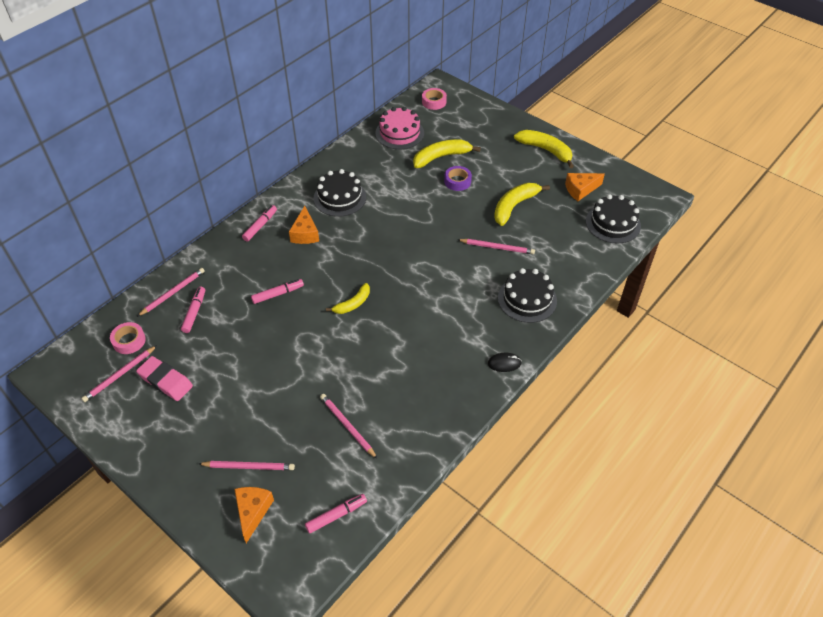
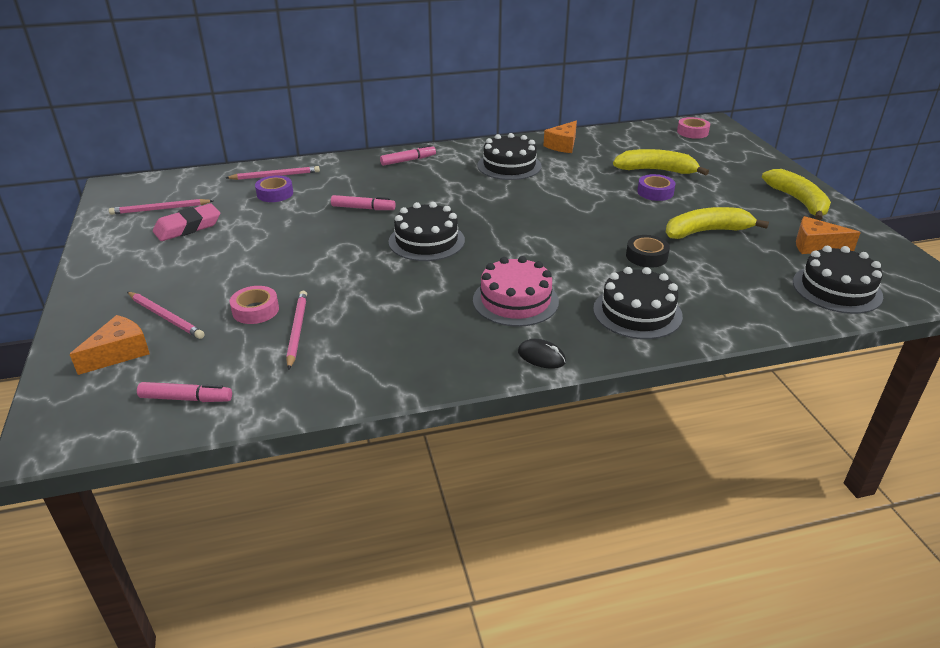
camera: 35 degrees right, 15 degrees down
(129, 341) = (198, 191): pink tape -> pink tape (255, 310)
(165, 381) = (188, 227): pink eraser -> pink eraser turned 75 degrees clockwise
(194, 312) = (275, 194): pink marker -> purple tape
(305, 233) = (443, 178): orange cheese -> orange cheese (563, 145)
(353, 304) = (426, 241): yellow banana -> black cake
(399, 133) = (627, 142): pink cake -> pink cake (515, 301)
(497, 247) = (646, 256): pink pencil -> black tape

